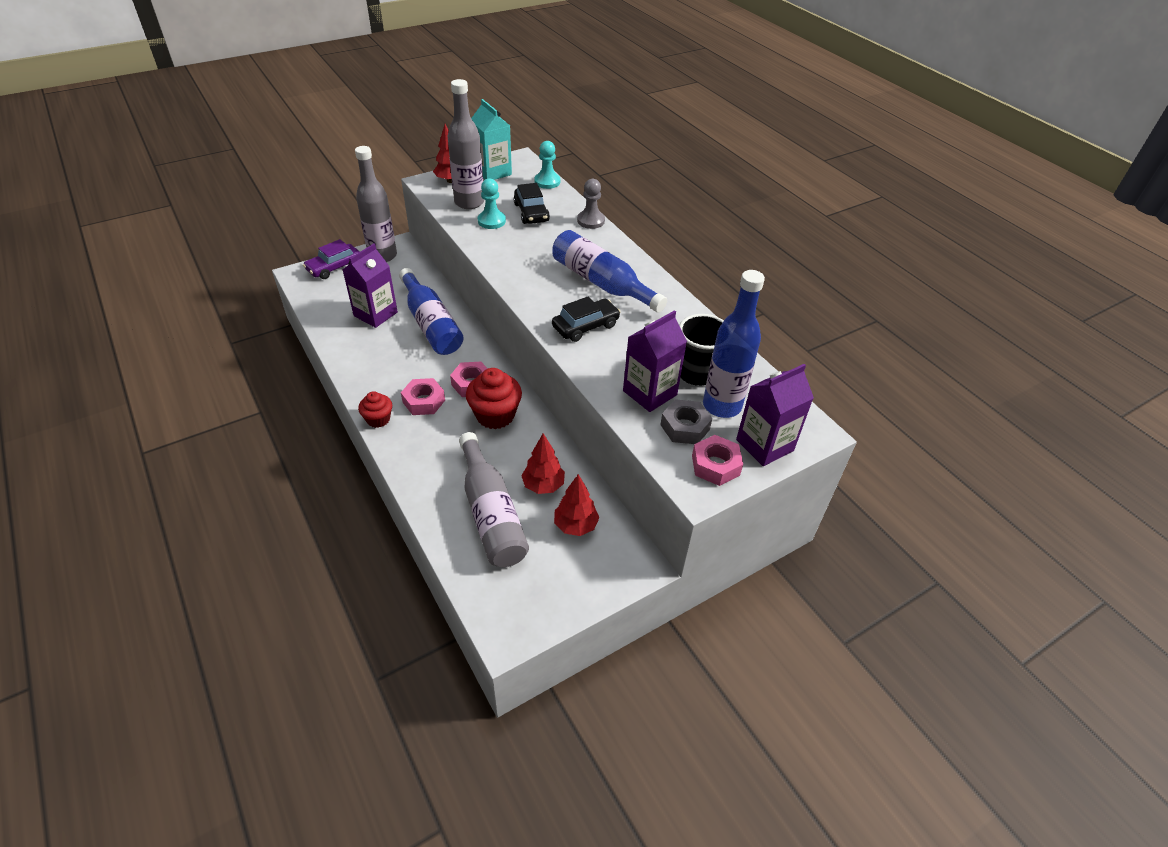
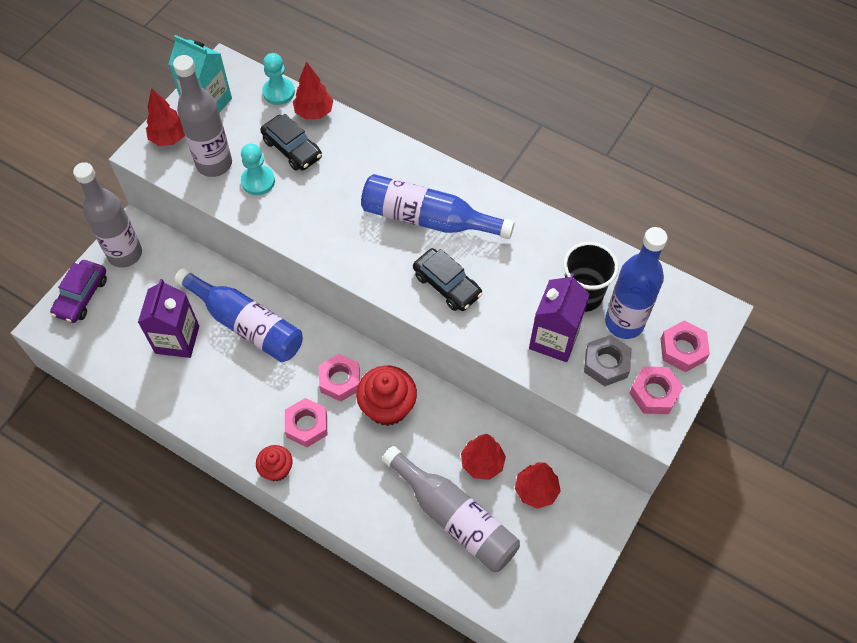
camera: 25 degrees left, 15 degrees up
(564, 199) = (314, 112): none -> red tree
(585, 326) = (447, 285): black car -> black car turned 105 degrees clockwise
(591, 221) = (363, 133): grey pawn -> none
(764, 445) = (682, 350): purple carton -> pink nut

